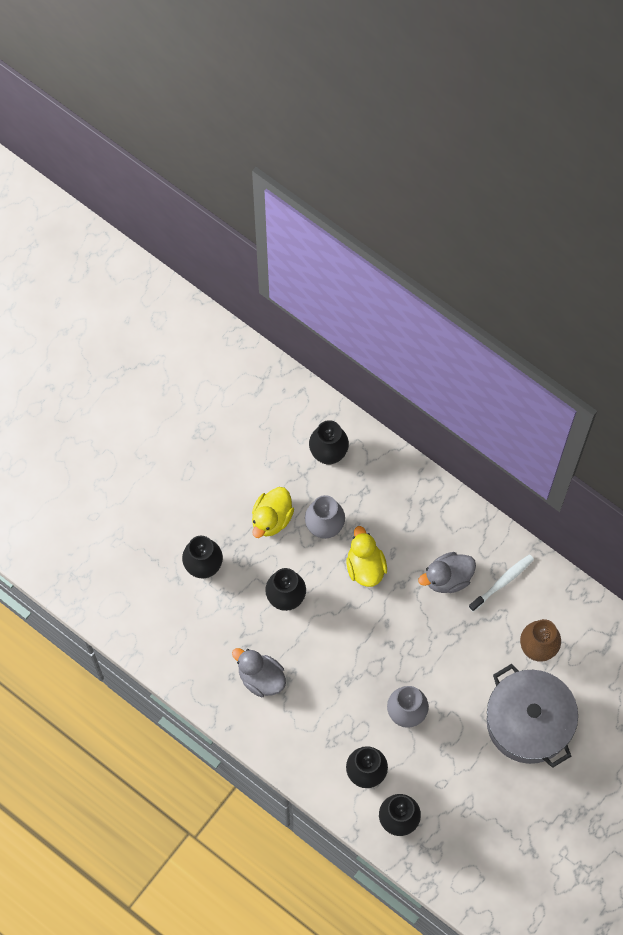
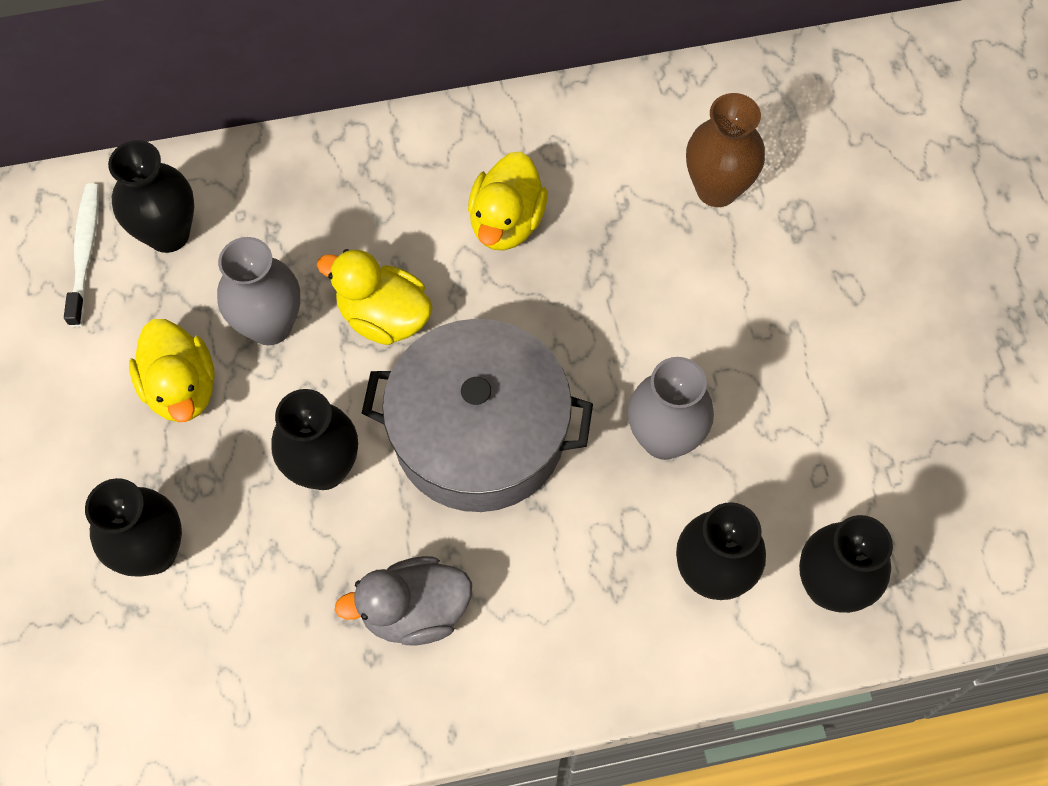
camera: 50 degrees left, 5 degrees down
(447, 578) = (506, 222): grey duck -> yellow duck
(502, 582) = (578, 159): white toothbrush -> white toothbrush (85, 252)
(529, 722) = (819, 281): grey pot -> grey pot (479, 433)

